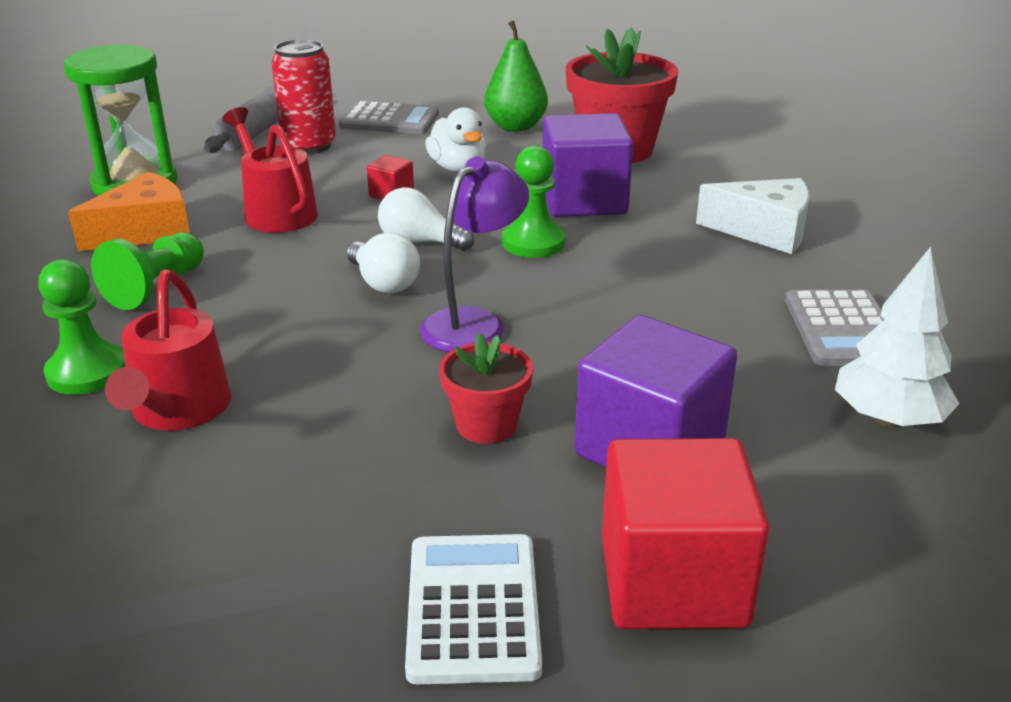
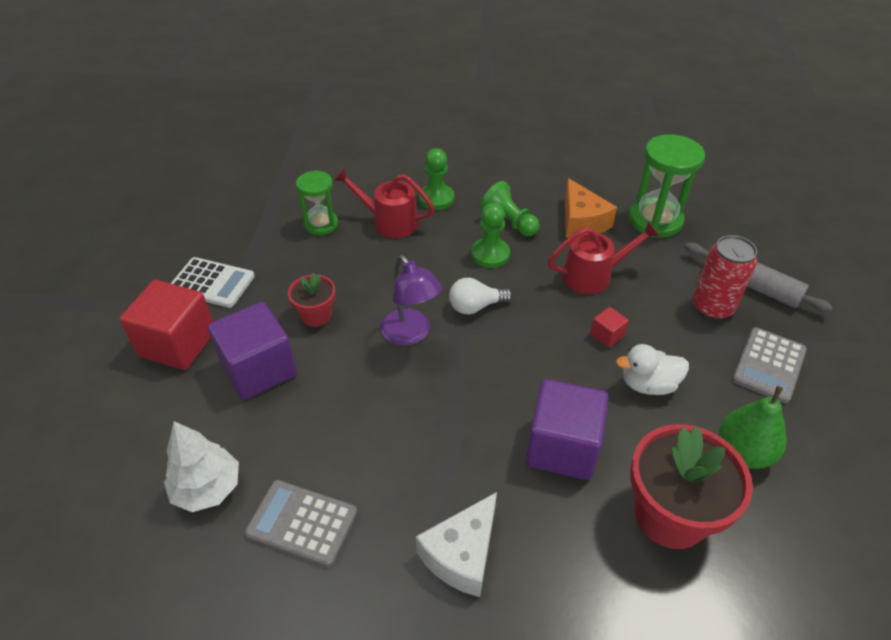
camera: 110 degrees right, 15 degrees up
(204, 503) = (321, 224): none -> green hourglass
(419, 242) = (523, 333): white light bulb -> none
(533, 243) = (500, 392): green pawn -> green pawn (490, 254)

